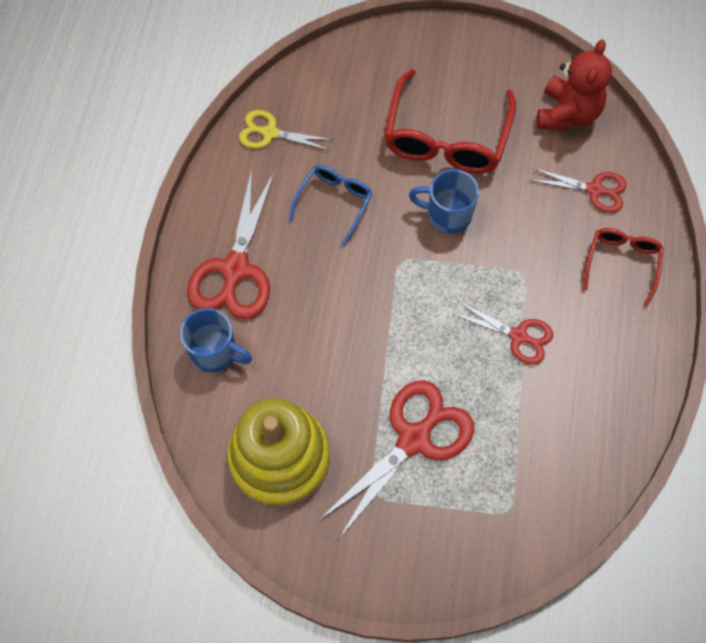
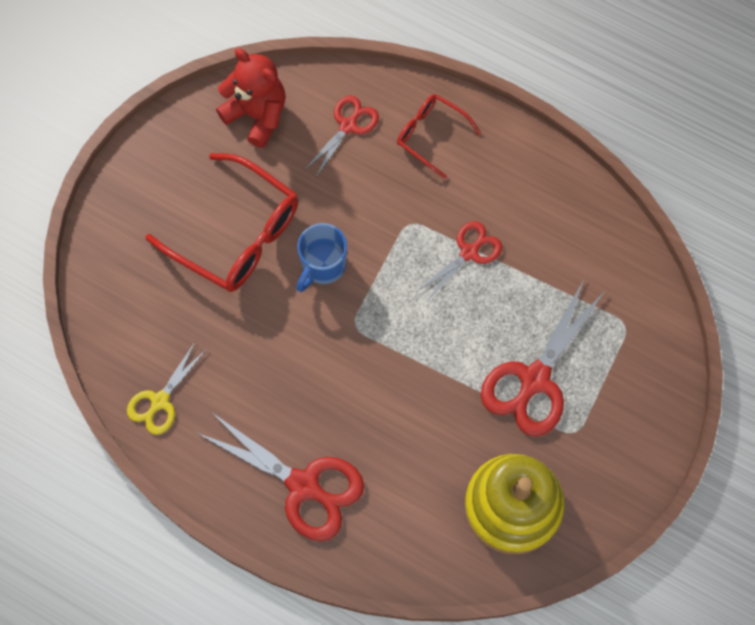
camera: 70 degrees left, 5 degrees up
(215, 352) = (386, 532): blue mug -> none
(334, 203) = (267, 366): blue glasses -> none
(414, 439) = (534, 380): red scissors -> red scissors turned 120 degrees counterclockwise

